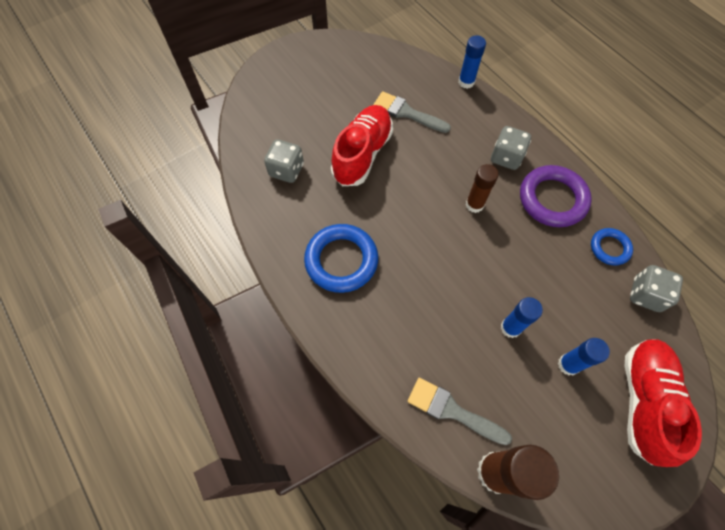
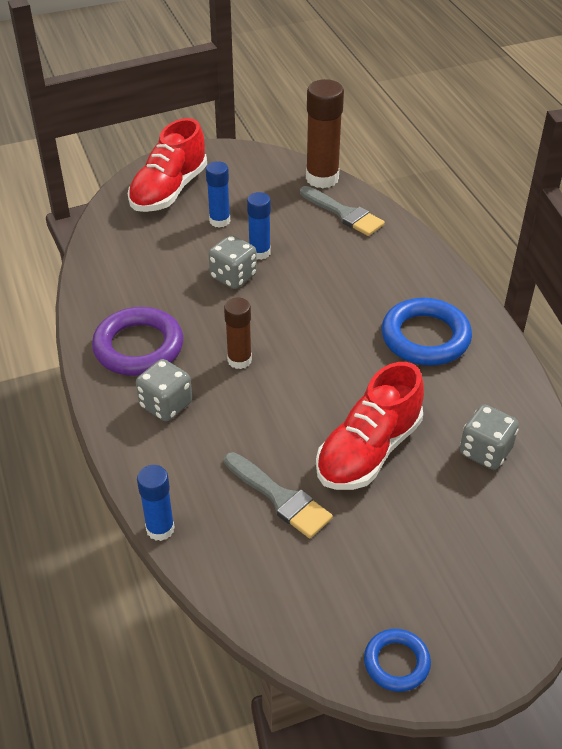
camera: 165 degrees left, 20 degrees down
(609, 248) = (109, 291): blue ring -> blue ring (396, 662)
(645, 295) = (104, 250): grey dice -> grey dice (233, 276)

